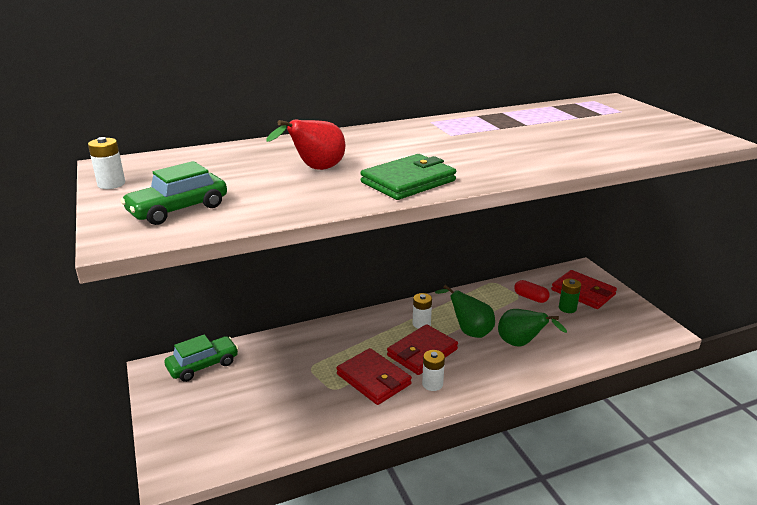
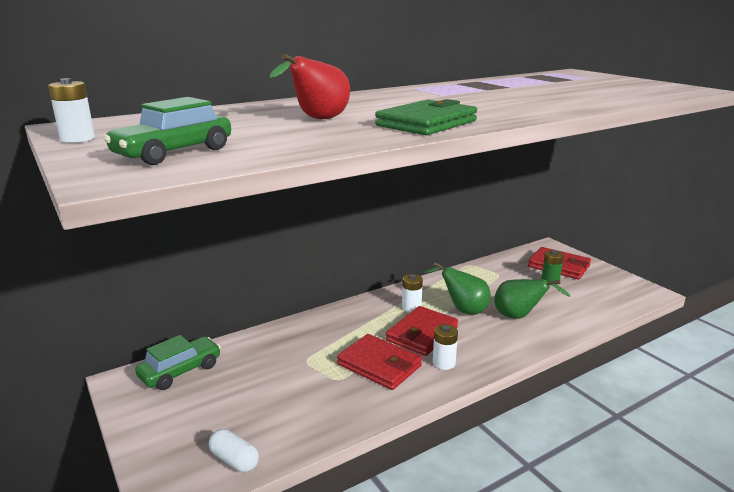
camera: 10 degrees left, 5 degrees down
(229, 451) = (234, 460): none -> white capsule
(530, 298) = (511, 275): red capsule -> none

